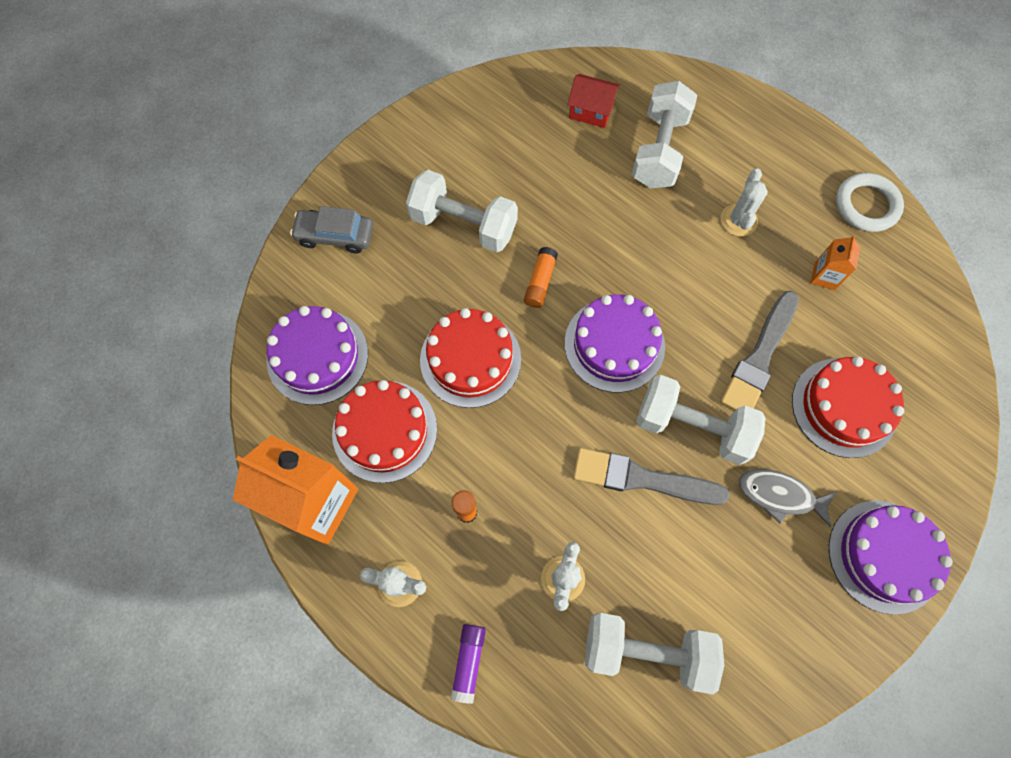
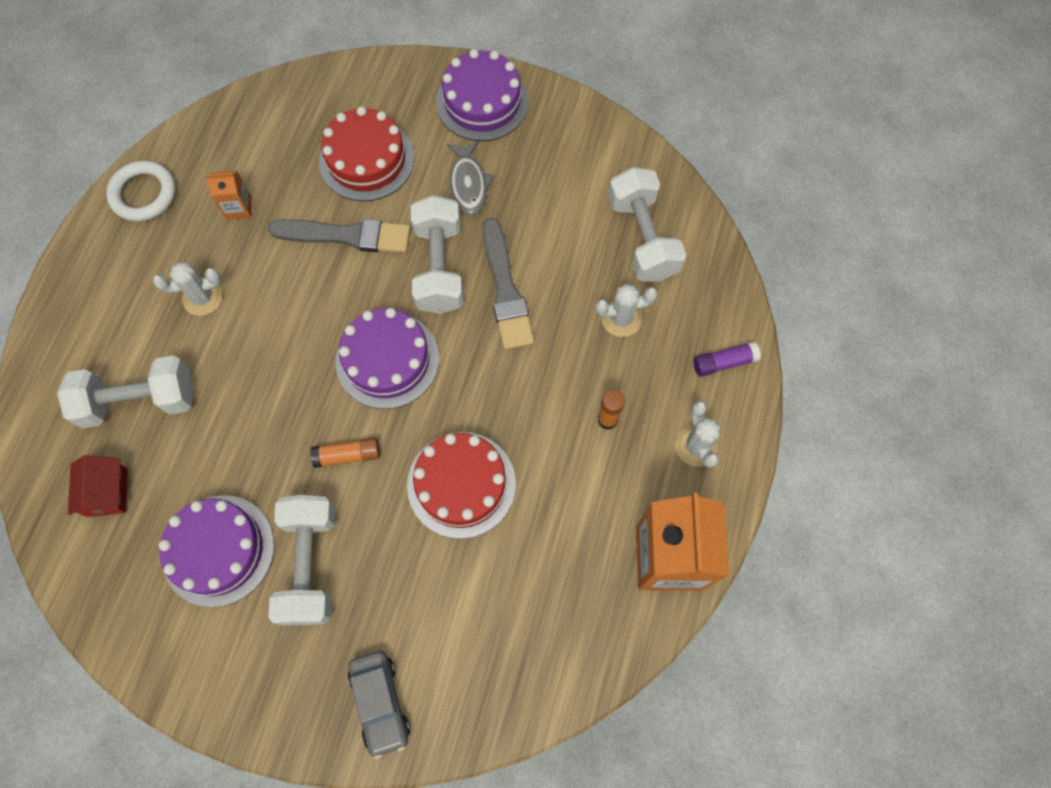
camera: 115 degrees left, 0 degrees up
(317, 356) = (528, 640): purple cake -> purple cake (218, 550)
(385, 431) = (571, 530): red cake -> none

